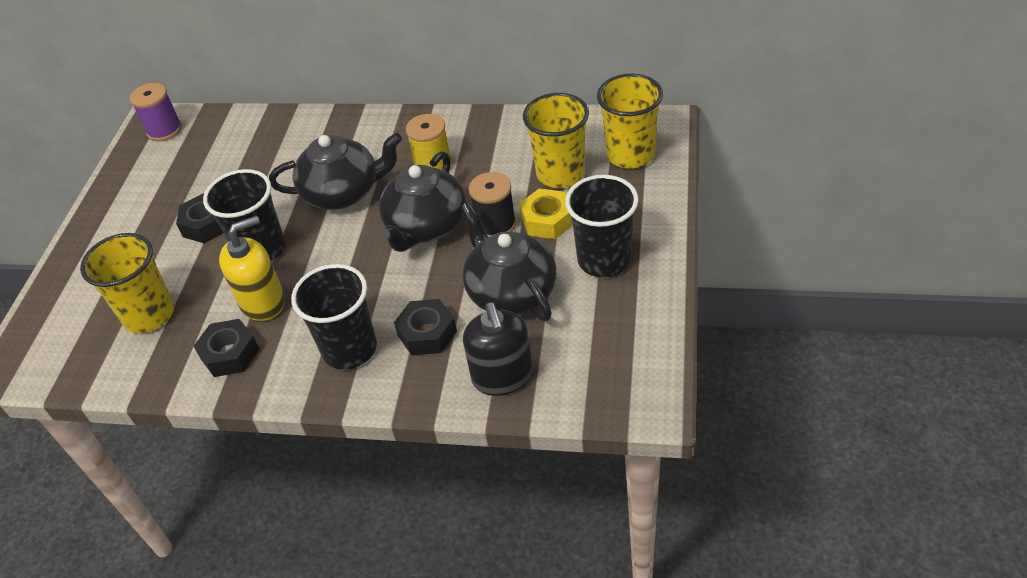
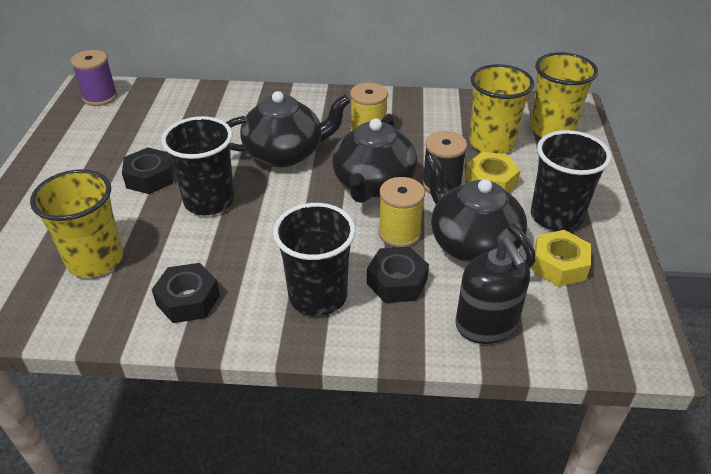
camera: 10 degrees left, 5 degrees down
(263, 302) = (218, 249): yellow soap dispenser -> none
(441, 281) = (399, 233): none -> yellow spool
(591, 314) = (559, 265): none -> yellow nut

